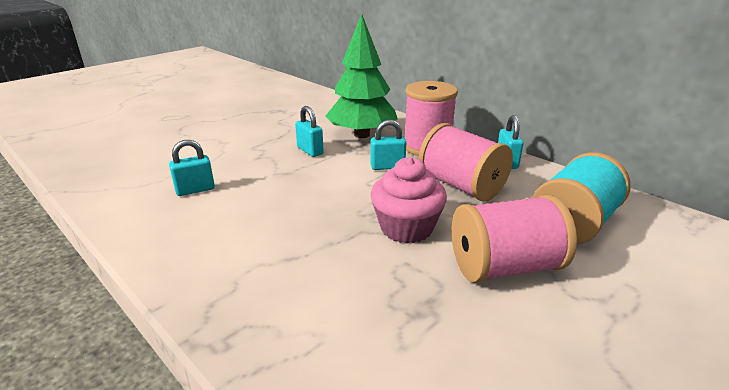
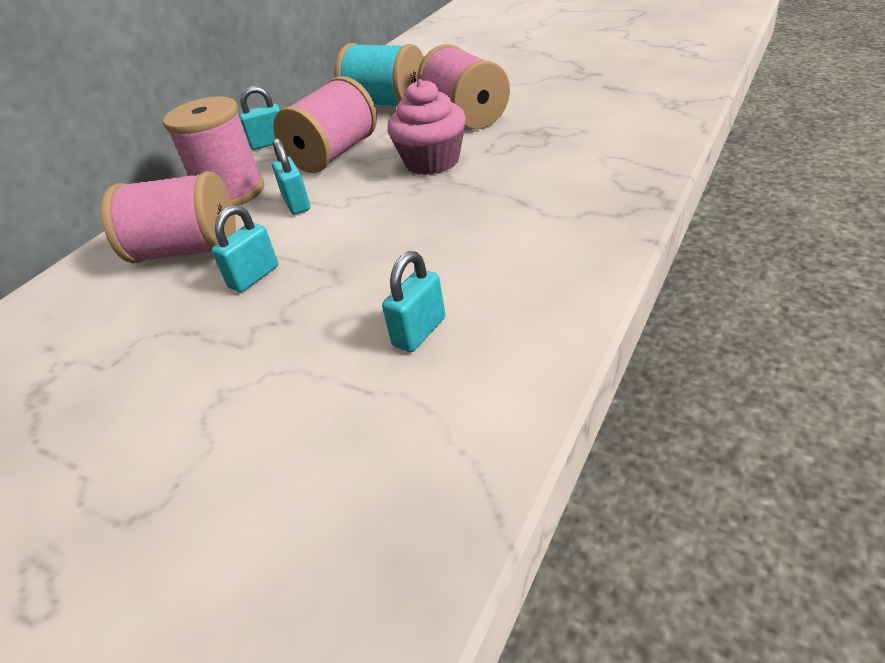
camera: 100 degrees left, 10 degrees up
(195, 190) = (419, 332): turquoise padlock -> turquoise padlock turned 75 degrees clockwise
(362, 135) = (187, 250): green tree -> pink spool

